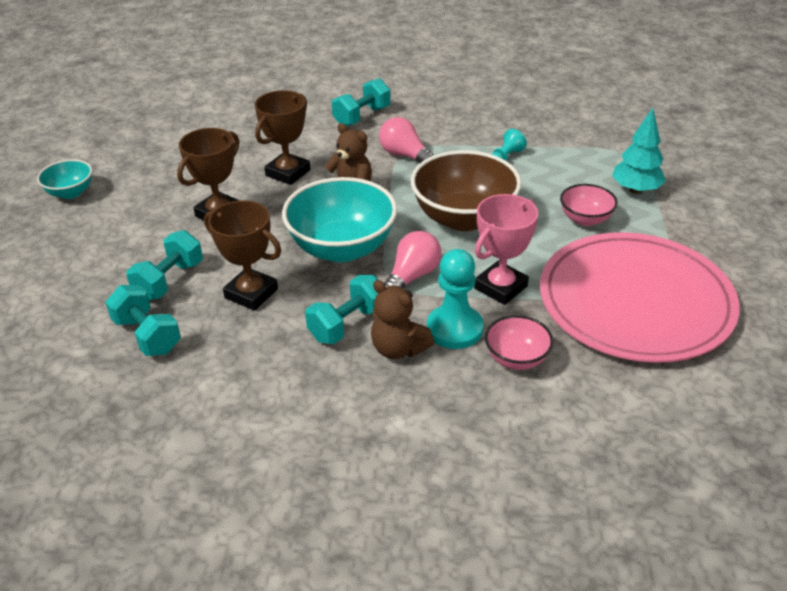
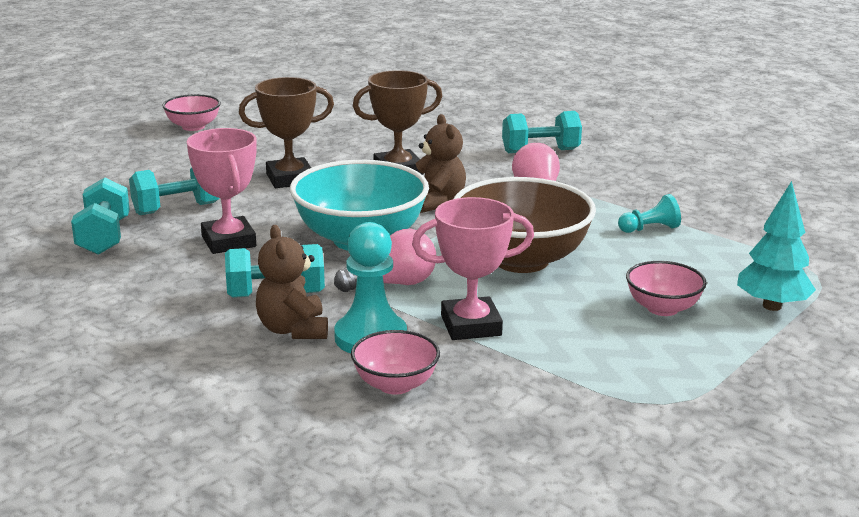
camera: 35 degrees right, 15 degrees down
(70, 193) = (193, 127): turquoise bowl -> pink bowl
(251, 293) = (228, 241): brown trophy -> pink trophy
(635, 301) = (608, 395): pink plate -> none

